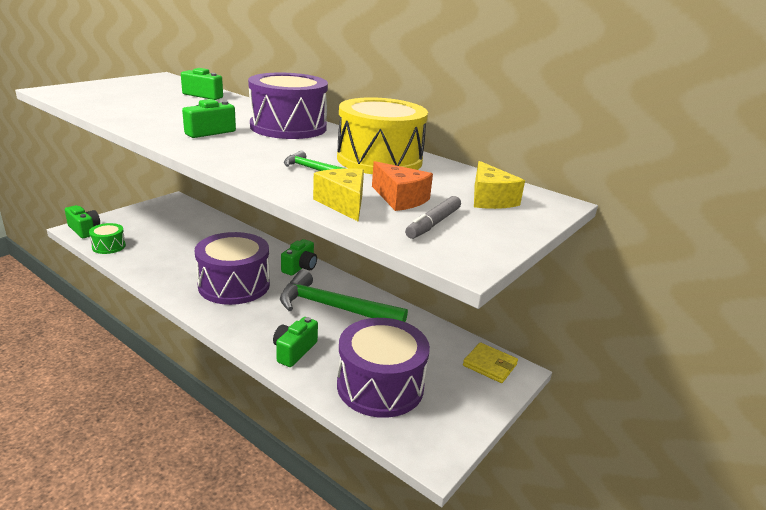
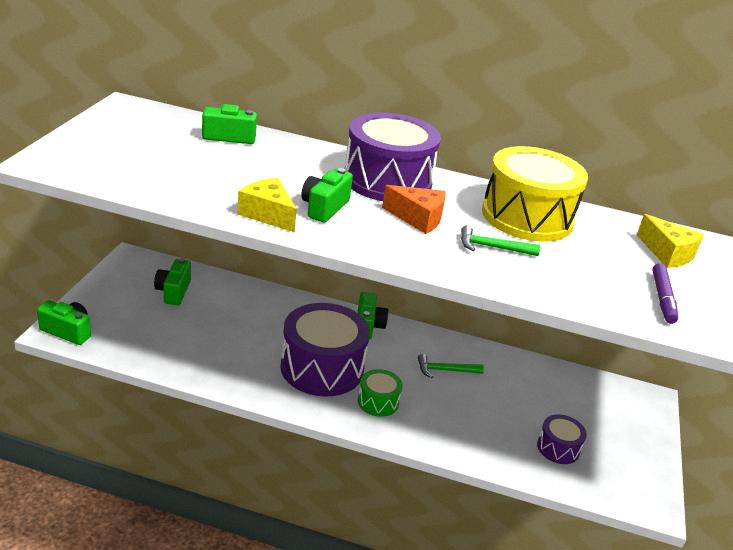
camera: 25 degrees left, 5 degrees up
(109, 246) = (126, 349): green drum -> green drum (378, 402)
(294, 351) = (453, 433): green camera -> green camera (173, 291)
(334, 308) = (445, 370): green hammer -> green hammer, size x0.45
(343, 203) = (572, 291): yellow cheese -> yellow cheese (268, 214)
(380, 386) = (558, 448): purple drum -> purple drum, size x0.48
(400, 199) = (605, 272): orange cheese -> orange cheese (418, 218)
(433, 223) = (662, 298): grey marker -> purple marker
(489, 365) = (627, 398): yellow wallet -> none

